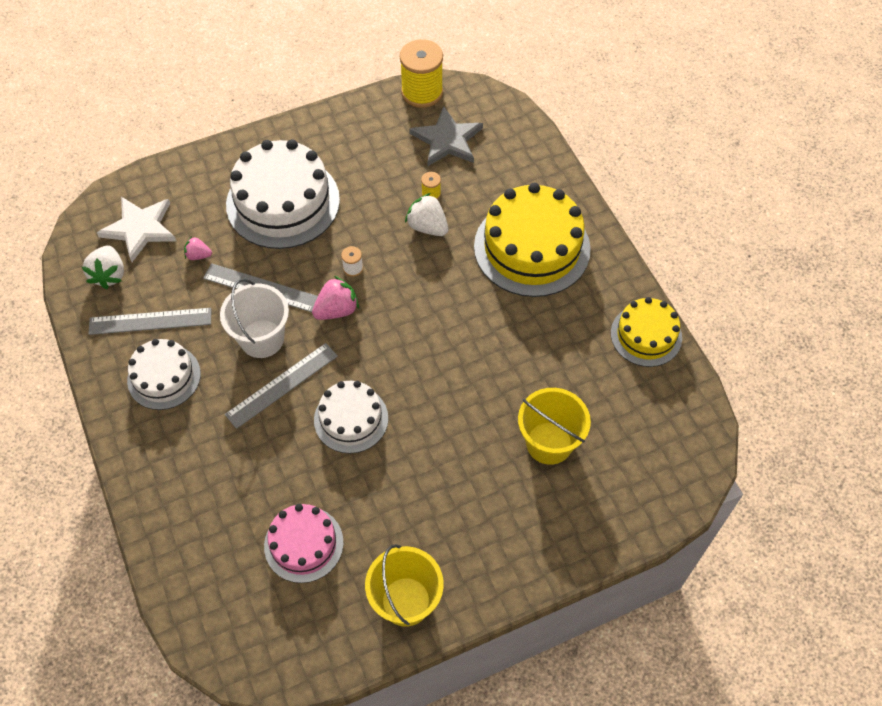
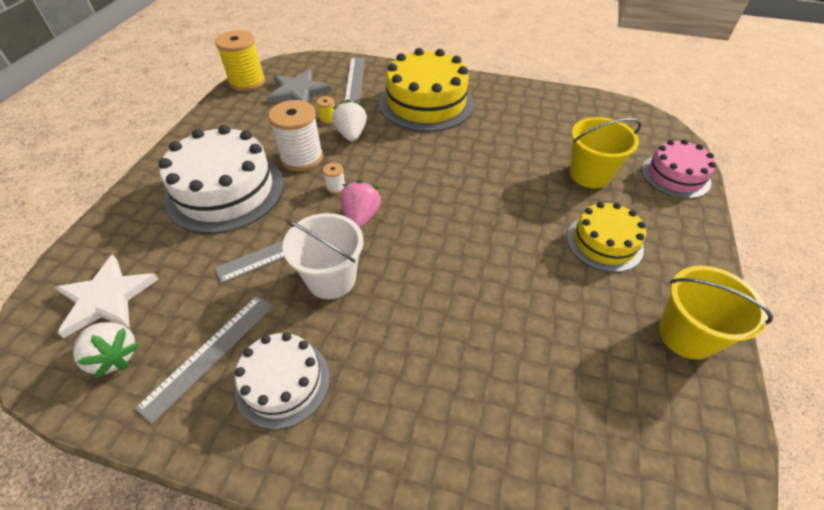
camera: 50 degrees left, 10 degrees down
(198, 255) = (195, 272): pink strawberry -> none
(282, 385) = (392, 293): grey ruler -> grey ruler (354, 81)
(303, 544) = (576, 378): pink cake -> pink cake (675, 176)
(351, 419) = (471, 267): white cake -> none
(364, 217) = (302, 158): none -> white spool
(427, 227) = (351, 134): white strawberry -> white strawberry turned 90 degrees clockwise
(646, 335) = (542, 96): yellow cake -> yellow cake (604, 242)

